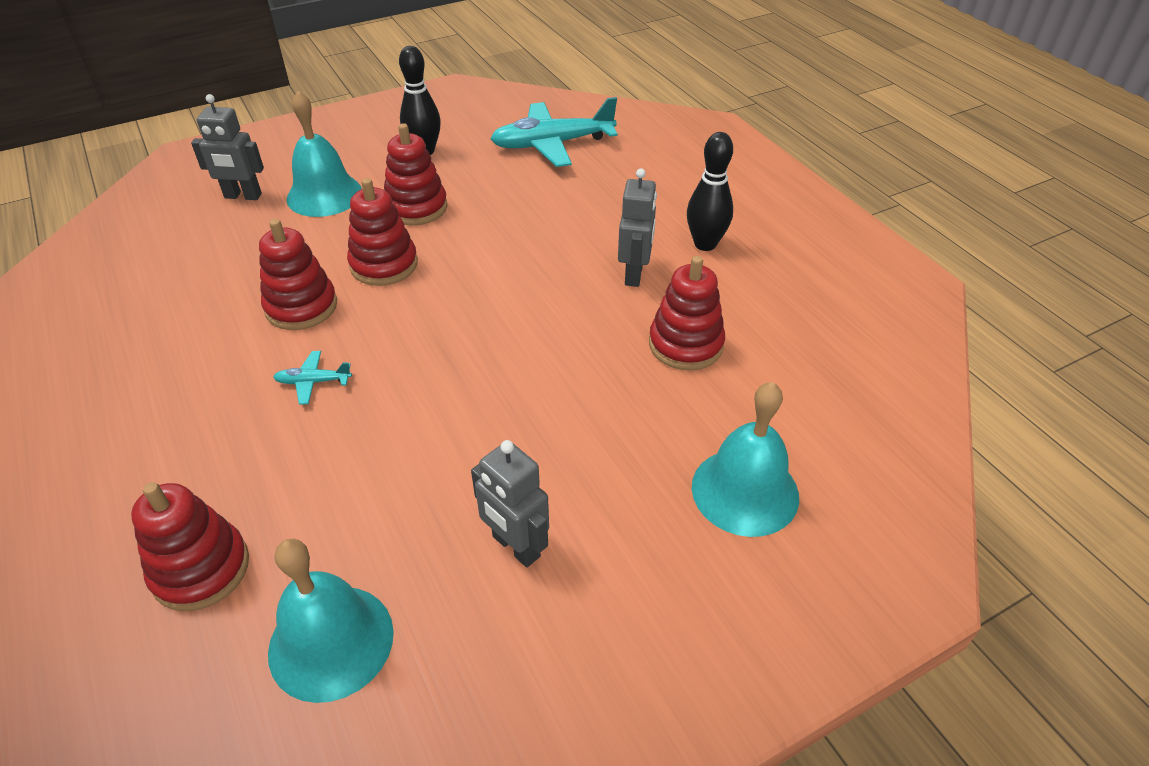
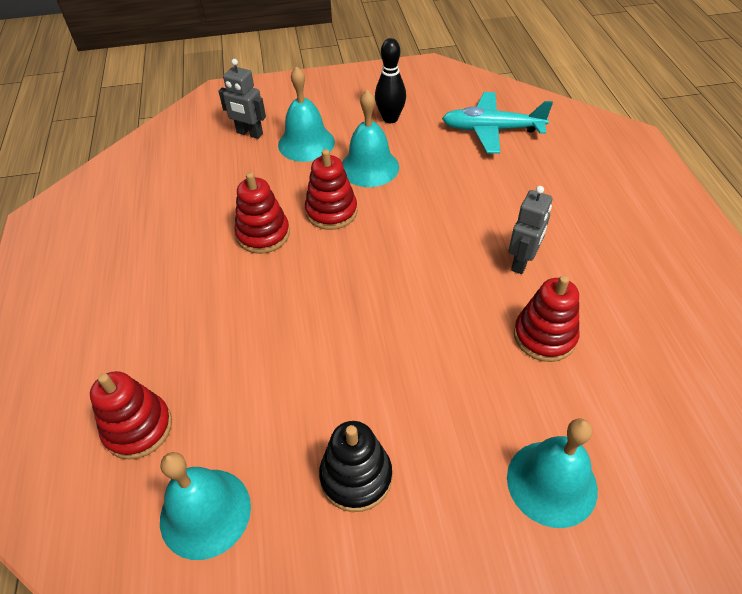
camera: 20 degrees right, 5 degrees up
(313, 382) = (253, 299): turquoise plane -> none
(416, 207) = (369, 167): red stacking toy -> turquoise bell
(515, 547) = (356, 477): grey robot -> black stacking toy
(705, 244) = (590, 247): black bowling pin -> none

